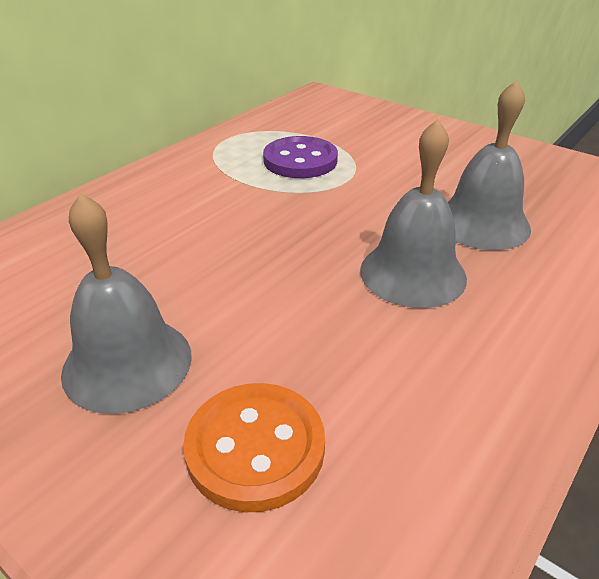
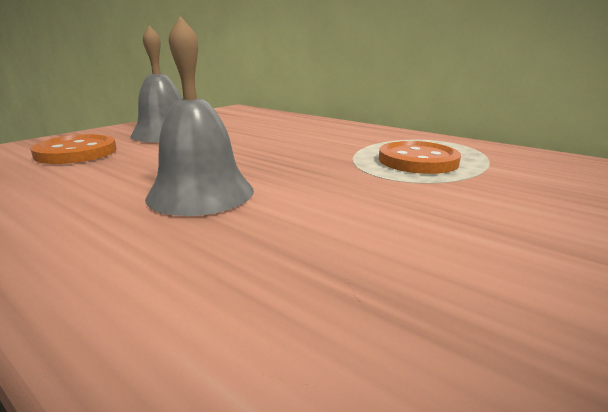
camera: 90 degrees right, 15 degrees down
(300, 160) = (417, 161): purple button -> orange button
(482, 223) = (290, 238): grey bell -> none

